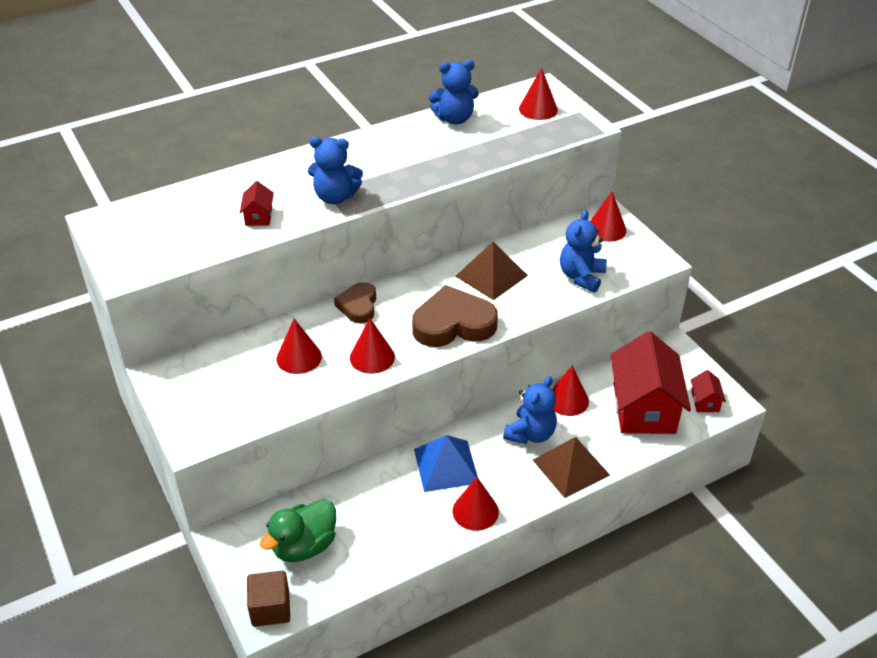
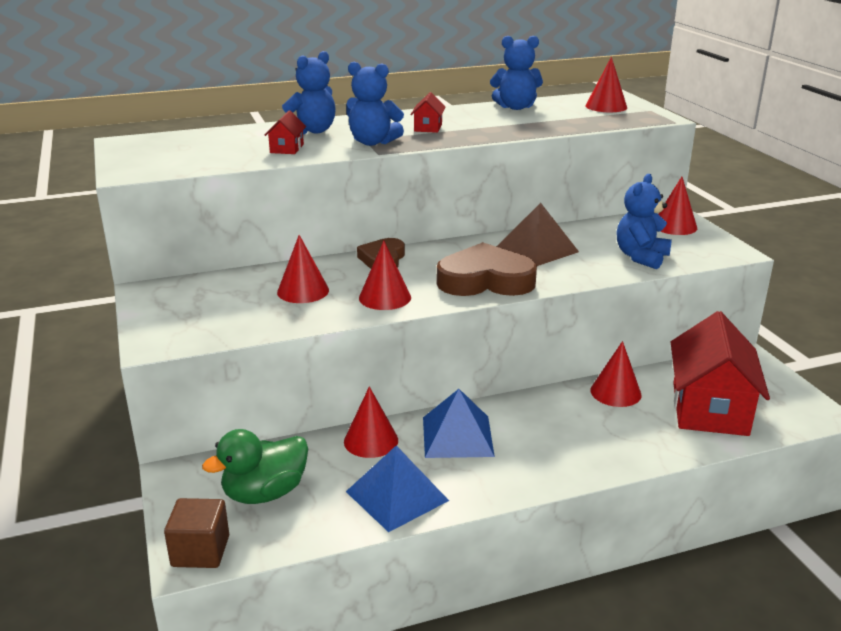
camera: 10 degrees right, 15 degrees down
(410, 533) = (397, 496): none -> blue pyramid
(475, 511) = (483, 483): red cone -> red cone (371, 440)
(530, 434) = (566, 418): blue teddy bear -> blue teddy bear (312, 131)
(570, 467) = (611, 454): brown pyramid -> none
(705, 401) = (788, 410): red house -> red house (428, 127)

